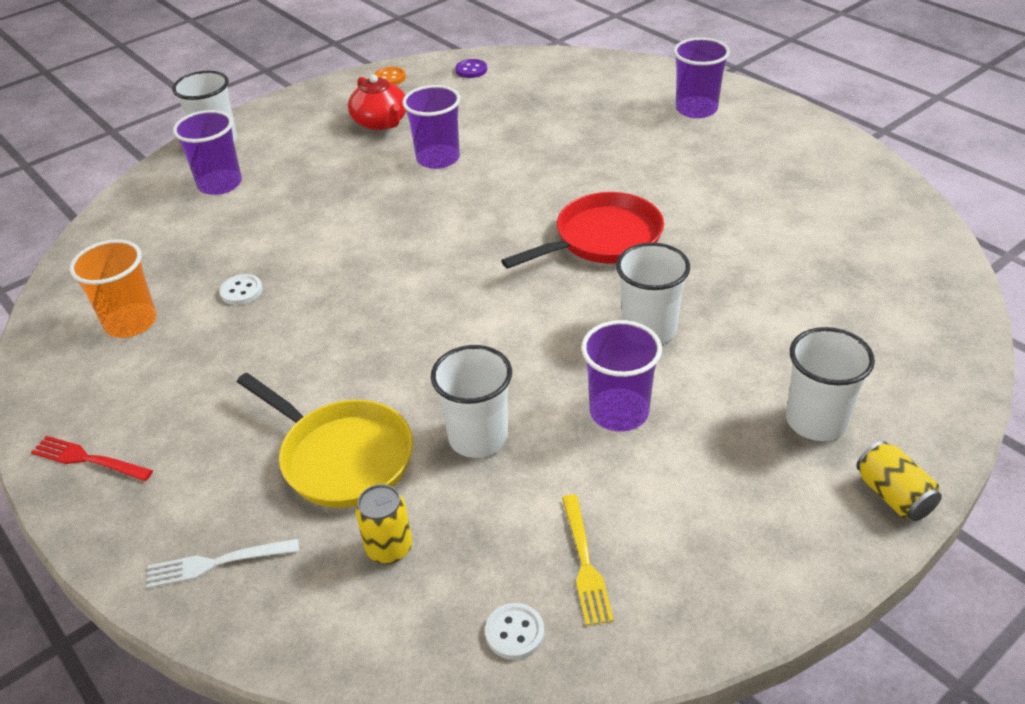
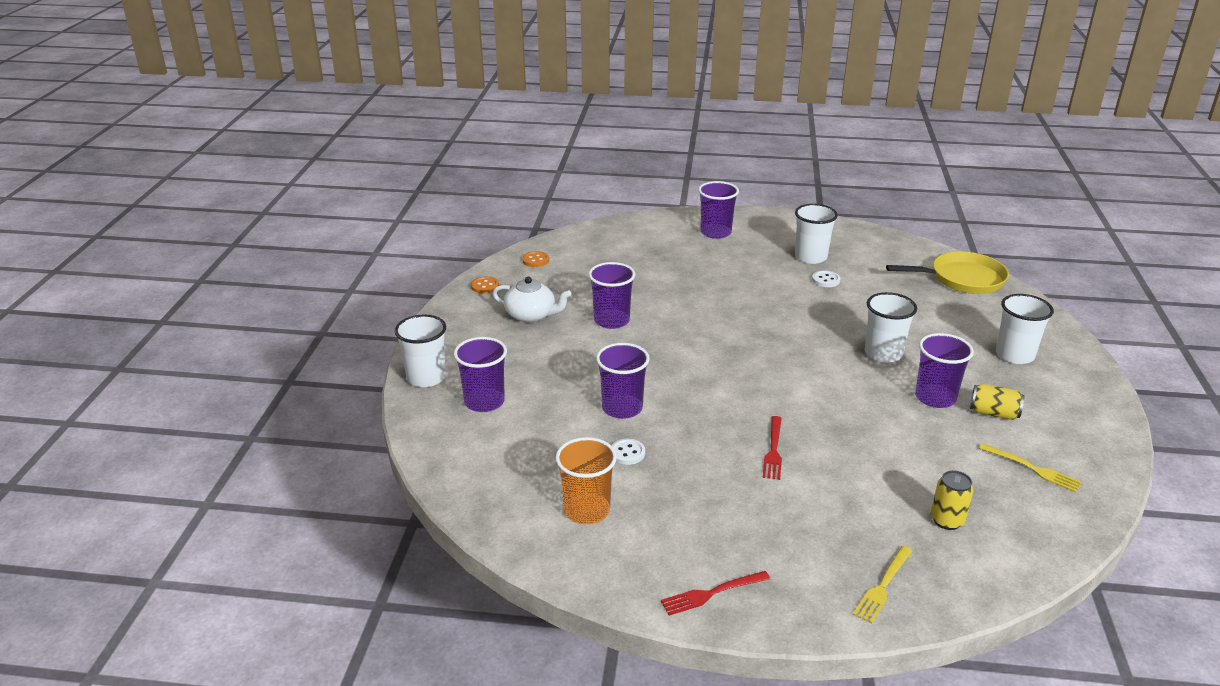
camera: 45 degrees left, 10 degrees down
(216, 563) = (883, 586): white fork -> yellow fork
(306, 247) = (622, 408): none -> purple cup
(341, 457) = (849, 498): yellow pan -> yellow pan (962, 279)
(358, 365) = (773, 450): none -> red fork
(381, 122) = (531, 315): red teapot -> white teapot
(471, 70) = (535, 260): purple button -> orange button
(478, 437) = (896, 447): white cup -> white cup (810, 257)
(514, 633) = (1056, 515): white button -> white button (826, 280)
(602, 239) = (785, 321): red pan -> none
(893, 495) = (1087, 368): yellow can -> yellow can (993, 413)

